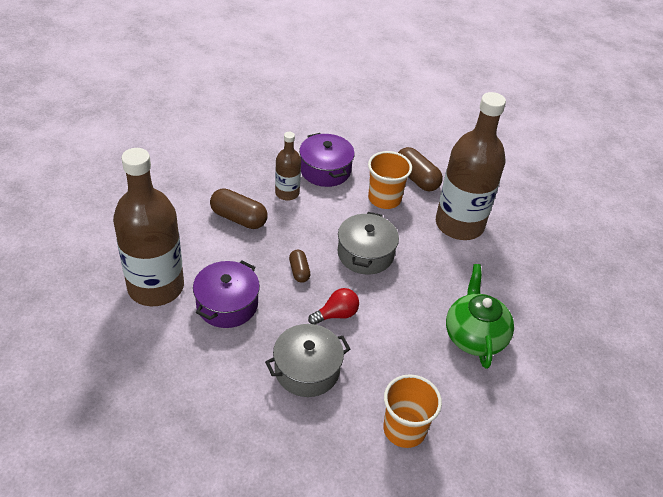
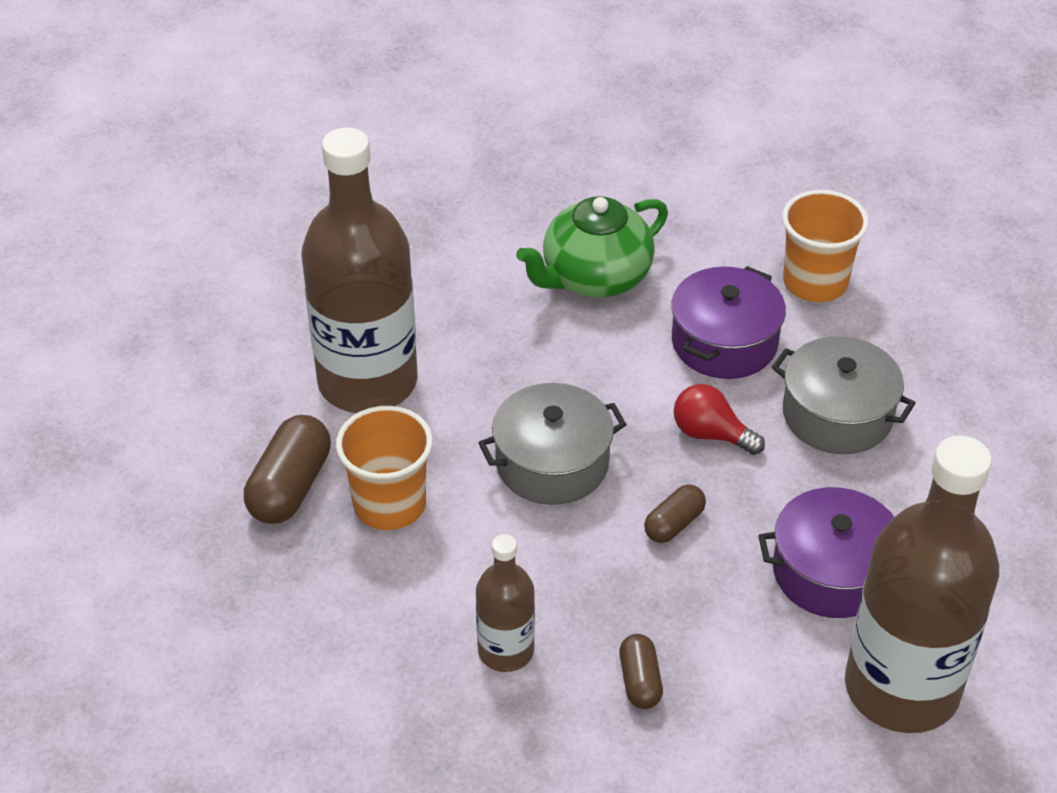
camera: 120 degrees left, 0 degrees up
(238, 218) = (640, 681): brown capsule -> brown capsule, size x0.59
(325, 170) = (385, 631): purple pot -> purple pot (724, 342)

